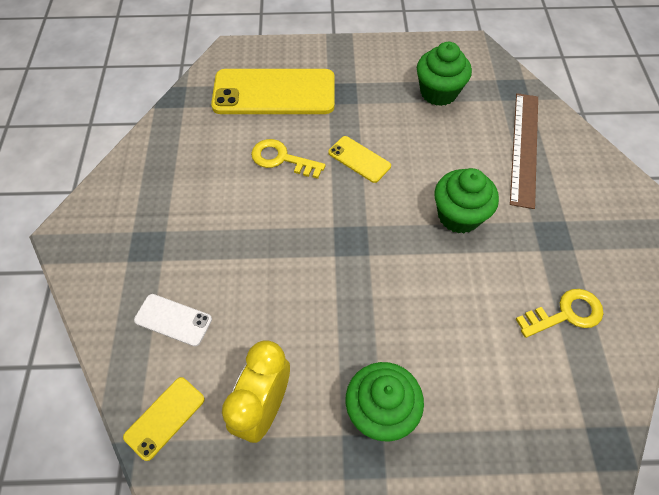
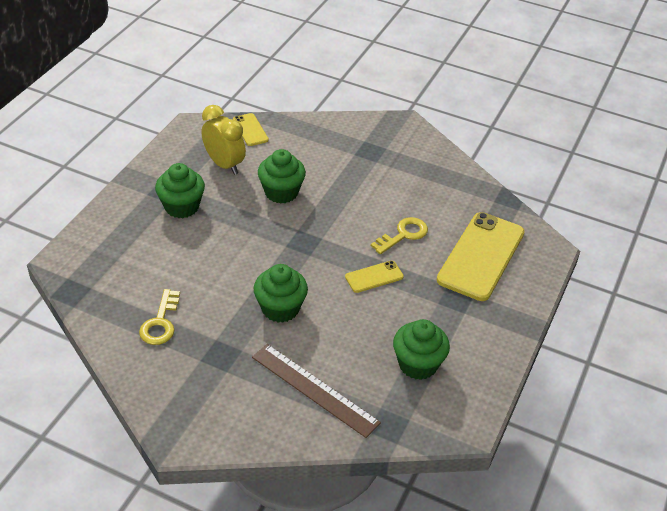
camera: 115 degrees right, 15 degrees down
(173, 320) = (307, 148): white phone -> none
(281, 305) = (281, 192): none -> green cupcake

